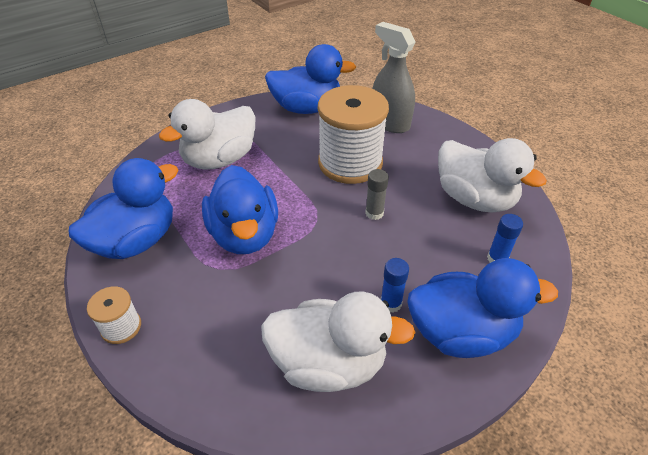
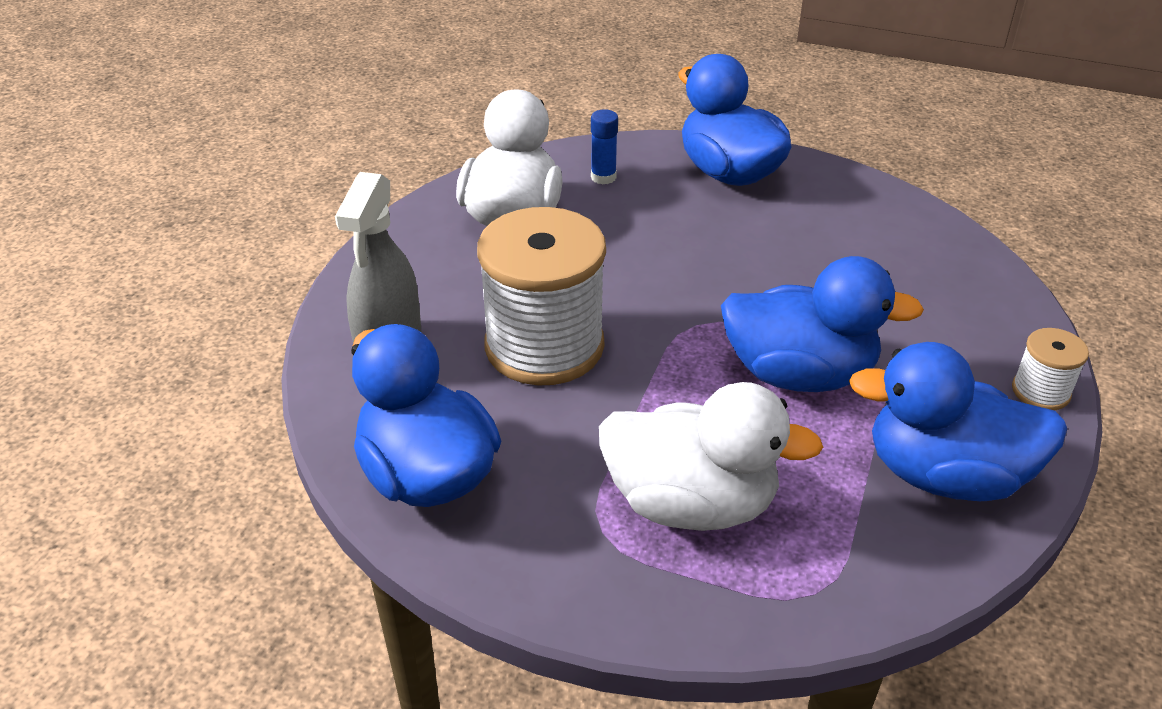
camera: 125 degrees left, 5 degrees down
(244, 235) = (799, 374): blue duck -> blue duck turned 60 degrees clockwise
(328, 363) = (864, 231): white duck -> none
(374, 213) = (628, 282): grey glue stick -> none
(390, 303) = (749, 221): blue glue stick -> none

